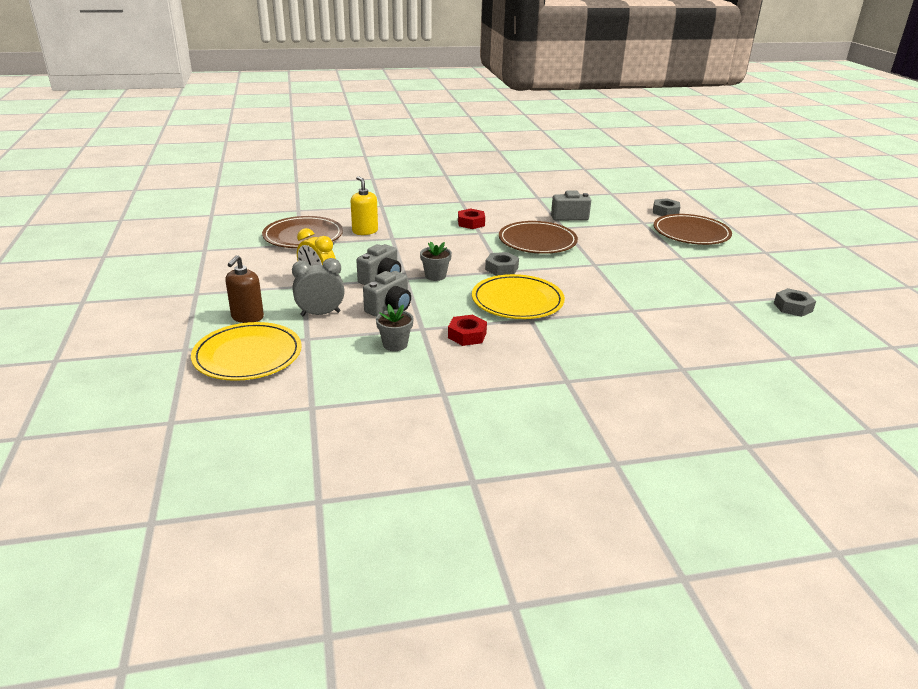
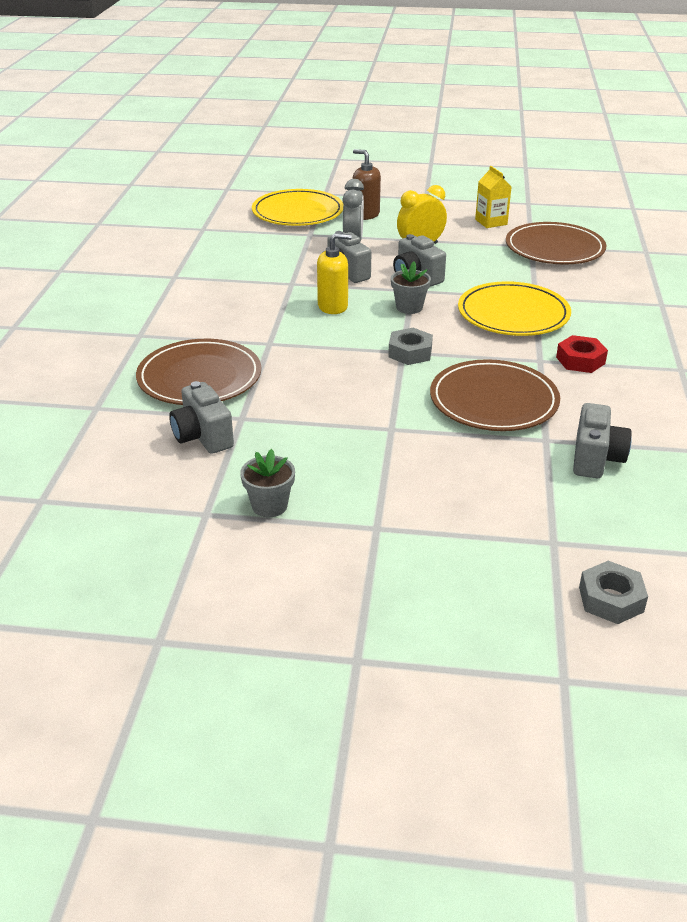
camera: 110 degrees right, 5 degrees up
(253, 261) = (491, 222): none -> yellow carton
(365, 231) = (563, 283): yellow soap dispenser -> yellow soap dispenser (333, 306)
(395, 344) = (271, 267): grey flower pot -> grey flower pot (269, 506)
(467, 335) = (261, 302): red nut -> none
(517, 301) = (316, 344): yellow plate -> yellow plate (513, 314)
(666, 318) = (203, 437): none -> grey camera
(691, 233) = (483, 588): brown plate -> brown plate (199, 377)
(793, 307) = (145, 575): grey nut -> none

